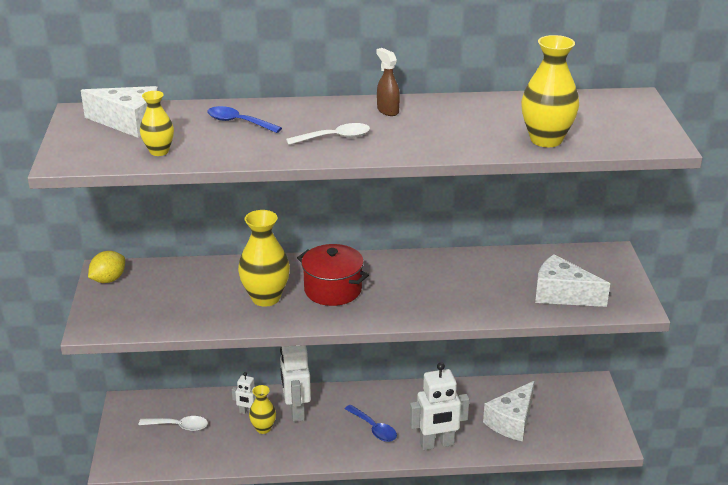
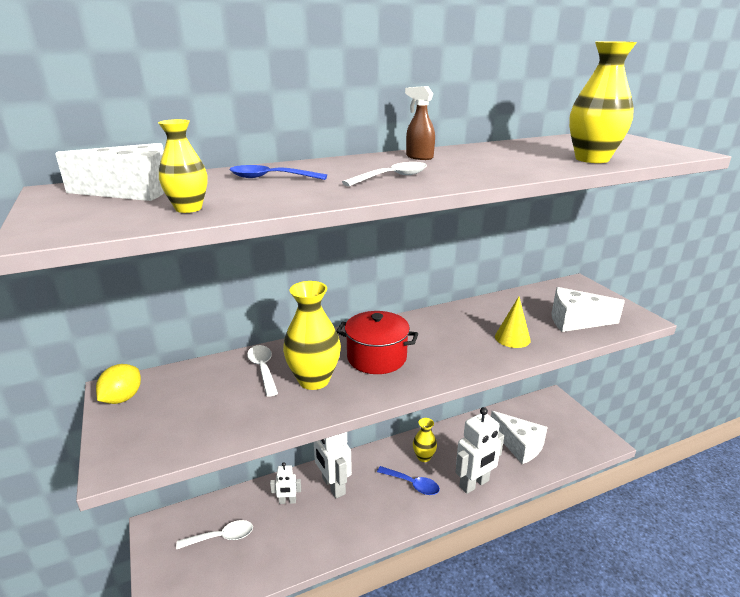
camera: 20 degrees left, 5 degrees down
(228, 278) = (263, 369): none -> white spoon
(263, 428) = (310, 514): yellow vase -> yellow vase (423, 457)
(477, 298) = (512, 338): none -> yellow cone
(511, 421) = (519, 445): white cheese -> white cheese turned 60 degrees counterclockwise

